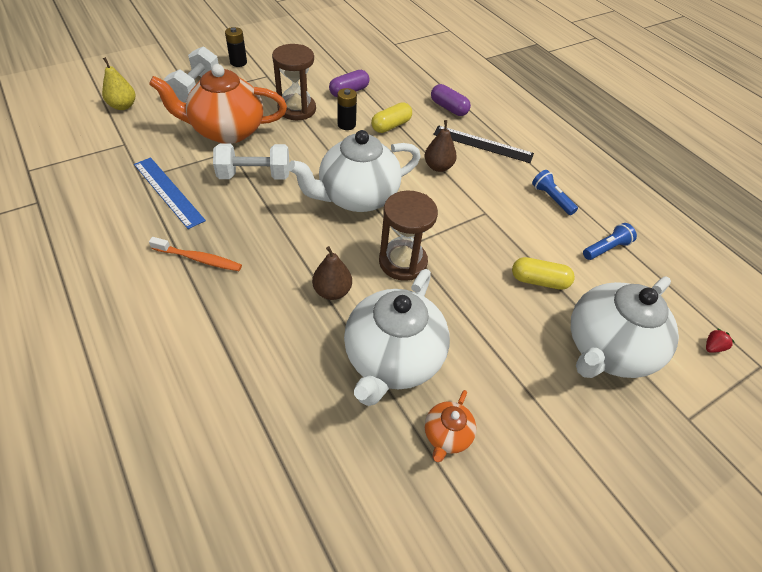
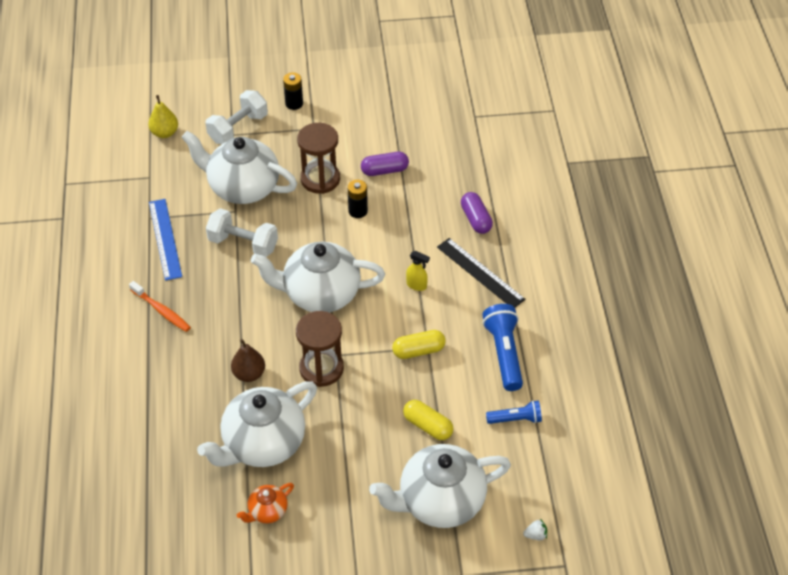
camera: 30 degrees right, 0 degrees up
(227, 131) = (243, 187): orange teapot -> white teapot
(391, 126) = (401, 224): yellow capsule -> yellow capsule (418, 350)
(438, 167) = (416, 285): brown pear -> yellow spray bottle
(551, 198) = (503, 353): blue flashlight -> blue flashlight, size x1.65
(712, 347) = (535, 535): red strawberry -> white strawberry

